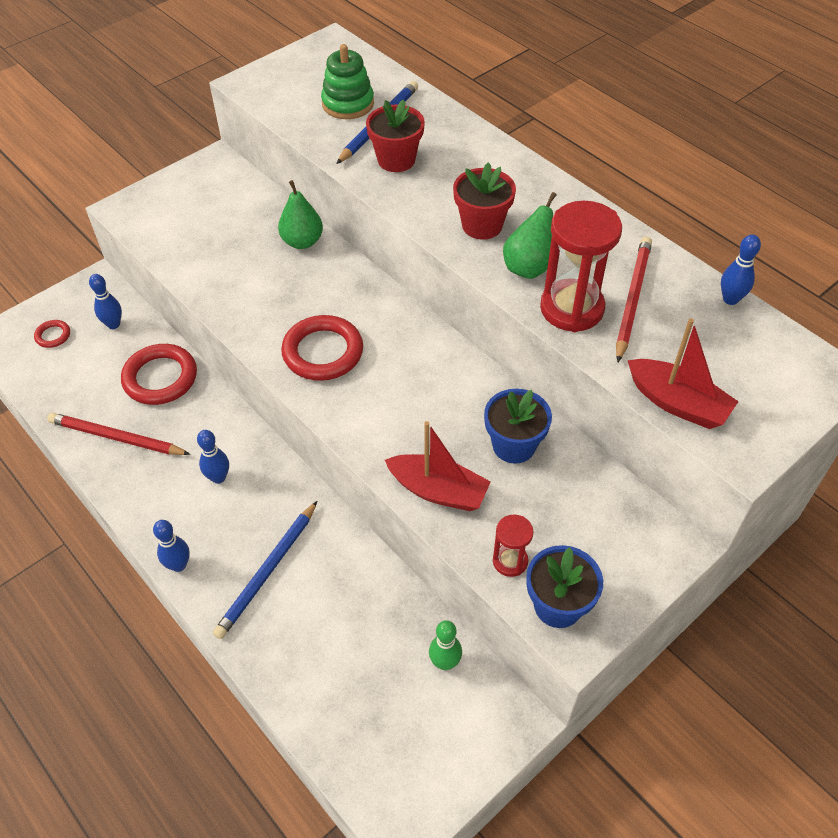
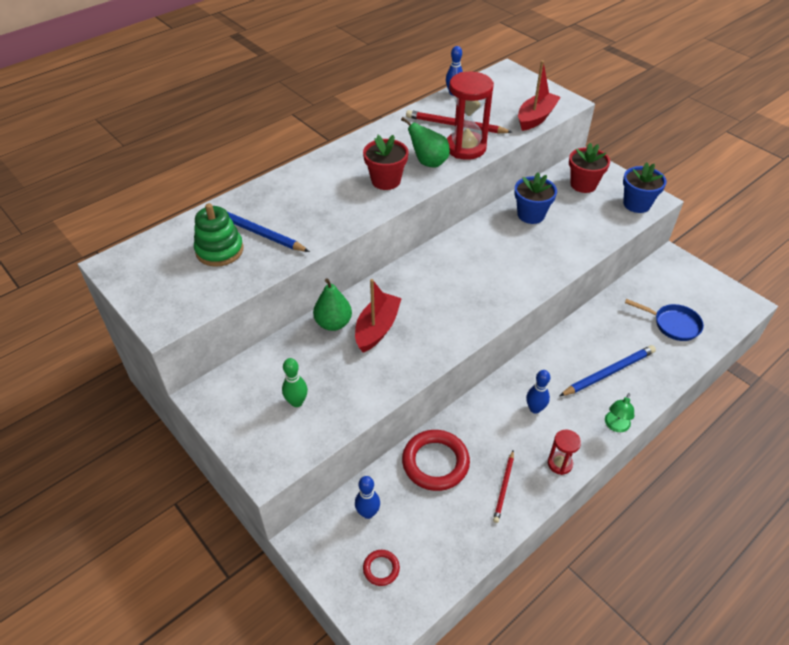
camera: 90 degrees left, 5 degrees down
(116, 438) = (504, 487): red pencil -> red pencil, size x0.61
(179, 565) = (615, 426): blue bowling pin -> green lamp
(268, 571) = (608, 372): blue pencil -> blue pencil turned 60 degrees counterclockwise
(323, 352) = (458, 306): red ring -> none
(355, 682) = (673, 324): none -> blue pan
(396, 160) = (304, 221): red flower pot -> red flower pot (583, 184)
(438, 491) = (571, 247): red boat -> red boat (377, 328)
(445, 662) = (648, 285): green bowling pin -> green bowling pin (296, 402)
(510, 561) = (614, 220): red hourglass -> red hourglass (559, 463)

